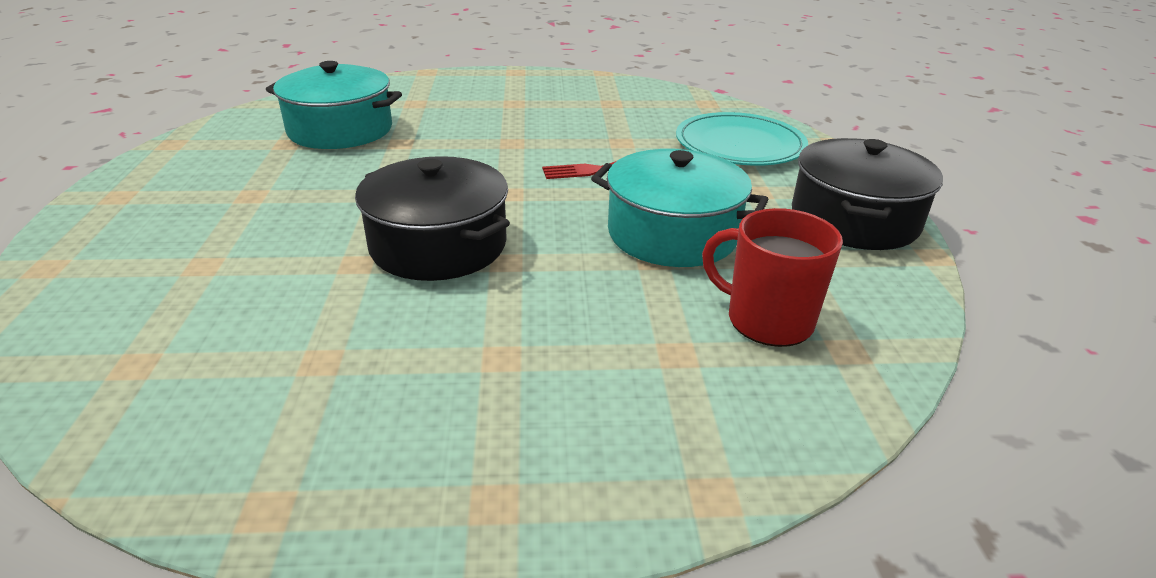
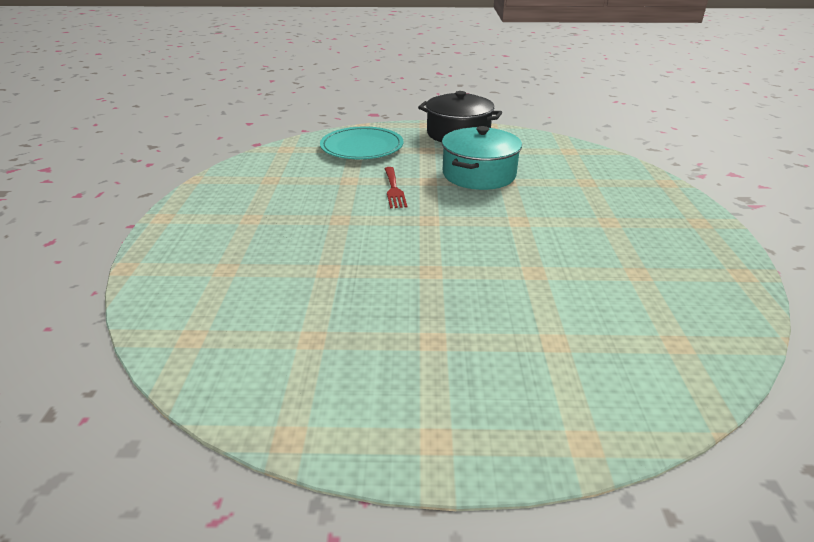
camera: 85 degrees left, 0 degrees up
(340, 130) = (285, 308): turquoise pot -> none
(438, 245) = (504, 243): black pot -> none
(767, 320) = (554, 162): red mug -> none

